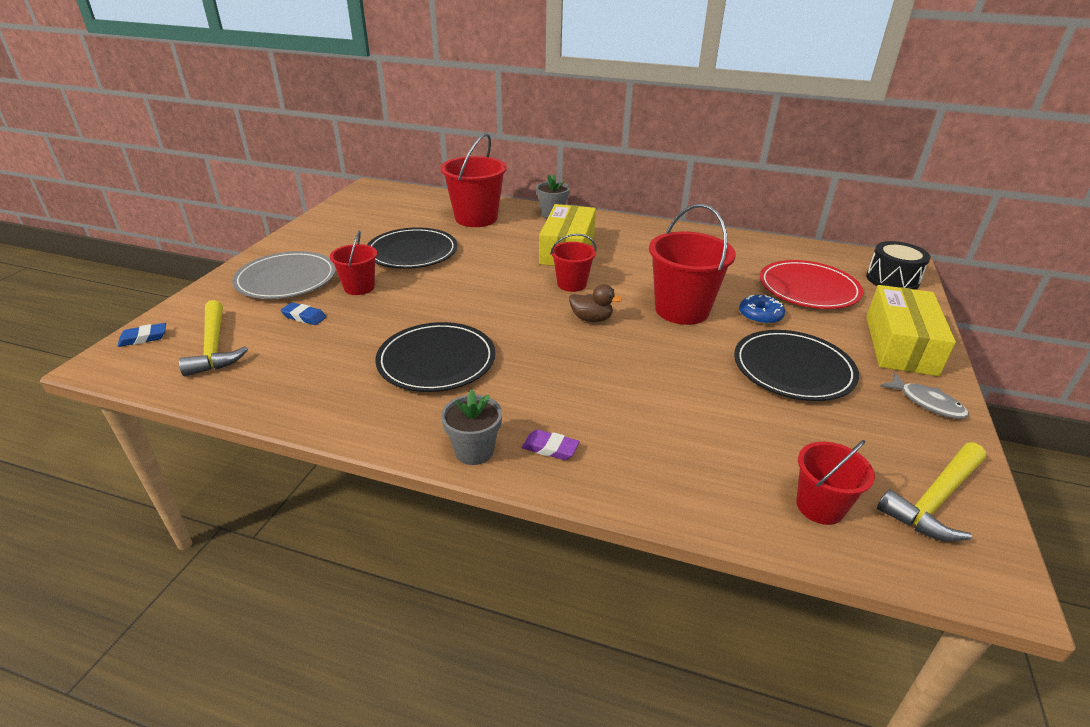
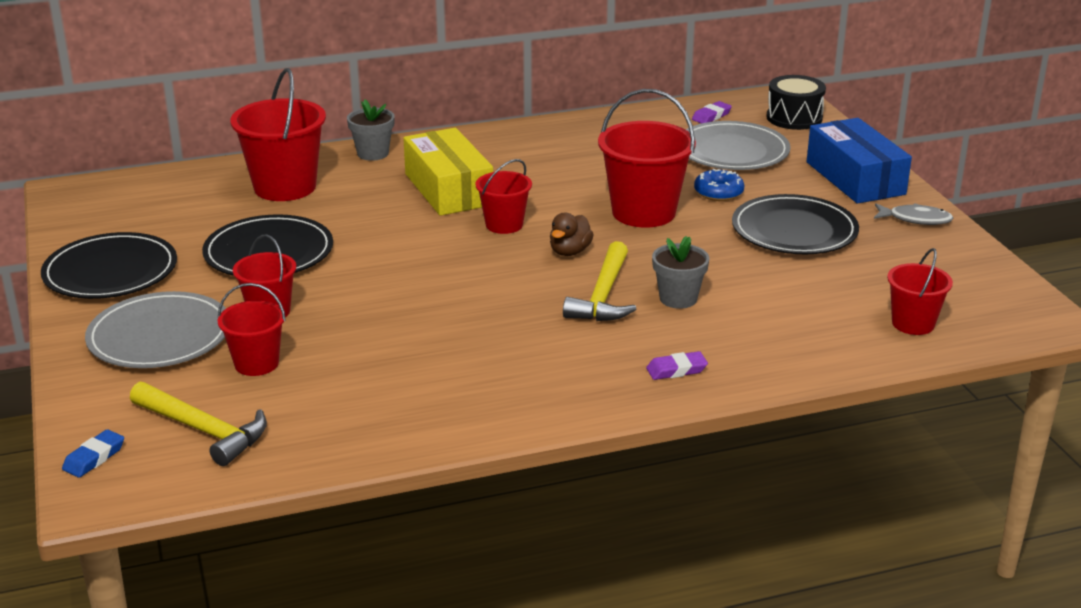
camera: 35 degrees left, 5 degrees down
(304, 317) = (256, 363): blue eraser -> red bucket
(436, 361) = (473, 346): black plate -> black plate (110, 271)
(474, 451) = (617, 399): grey flower pot -> grey flower pot (678, 298)
(591, 319) = (570, 252): brown duck -> brown duck turned 135 degrees clockwise
(808, 288) = (732, 151): red plate -> grey plate
(820, 258) = (711, 116): none -> purple eraser
(900, 345) = (855, 178): yellow box -> blue box
(935, 500) = (979, 287): yellow hammer -> yellow hammer (603, 296)

